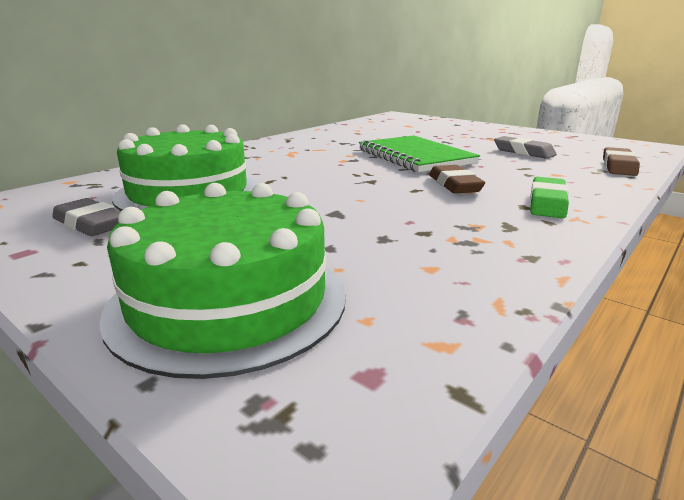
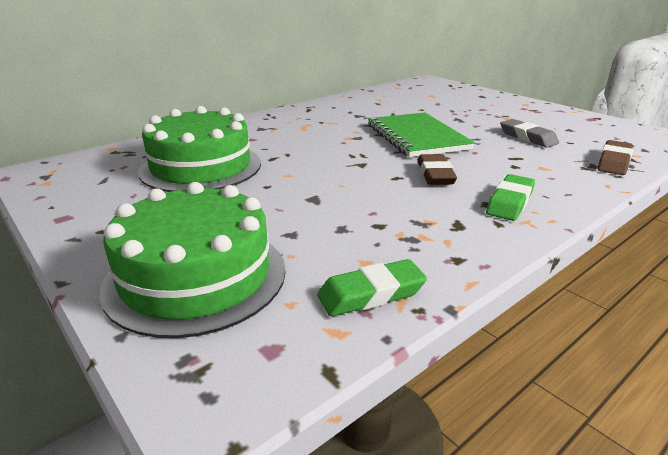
camera: 10 degrees right, 5 degrees up
(91, 224) = (117, 194): grey eraser -> none
(459, 299) = (371, 294): none -> green eraser

